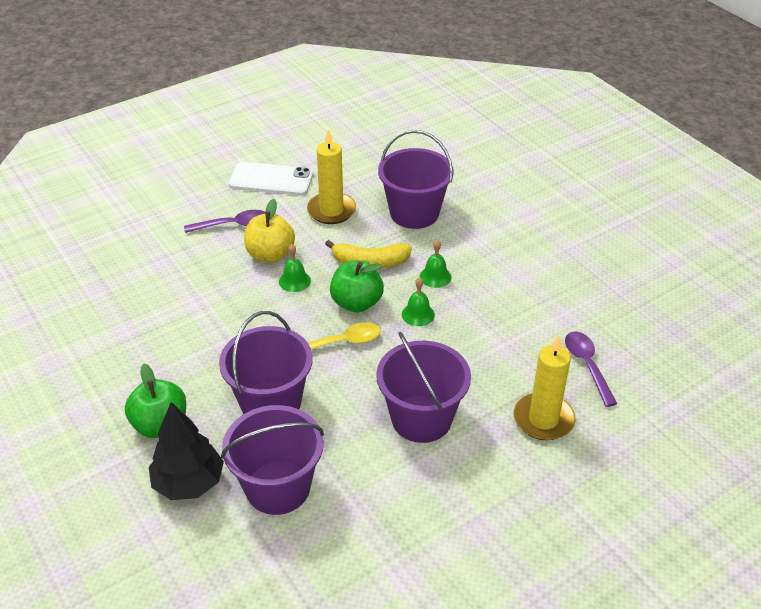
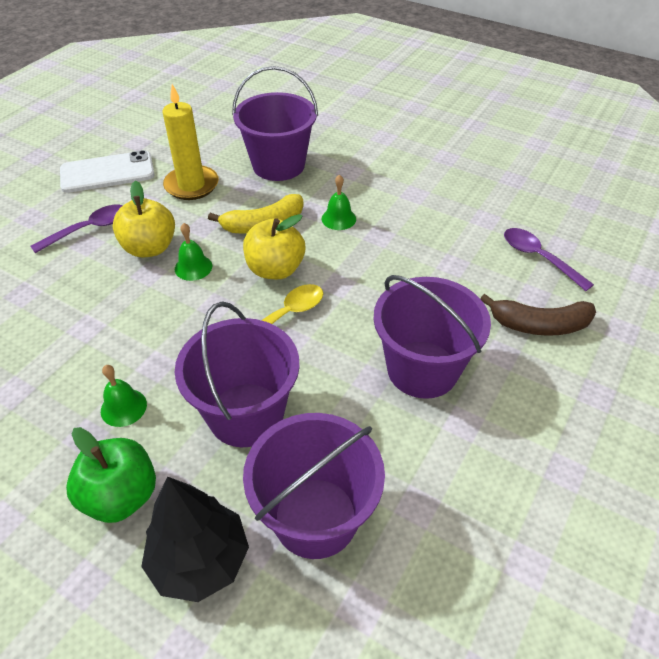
camera: 25 degrees left, 5 degrees up
(356, 303) = (275, 269): green apple -> yellow apple
(418, 314) = (346, 261): green bell -> green bell (123, 407)
(543, 419) = (539, 325): yellow candle -> brown banana

